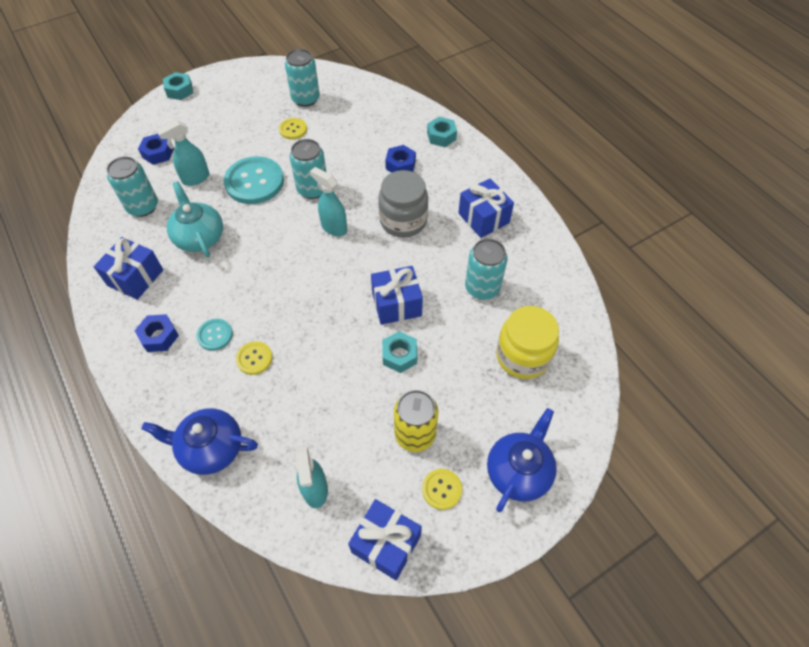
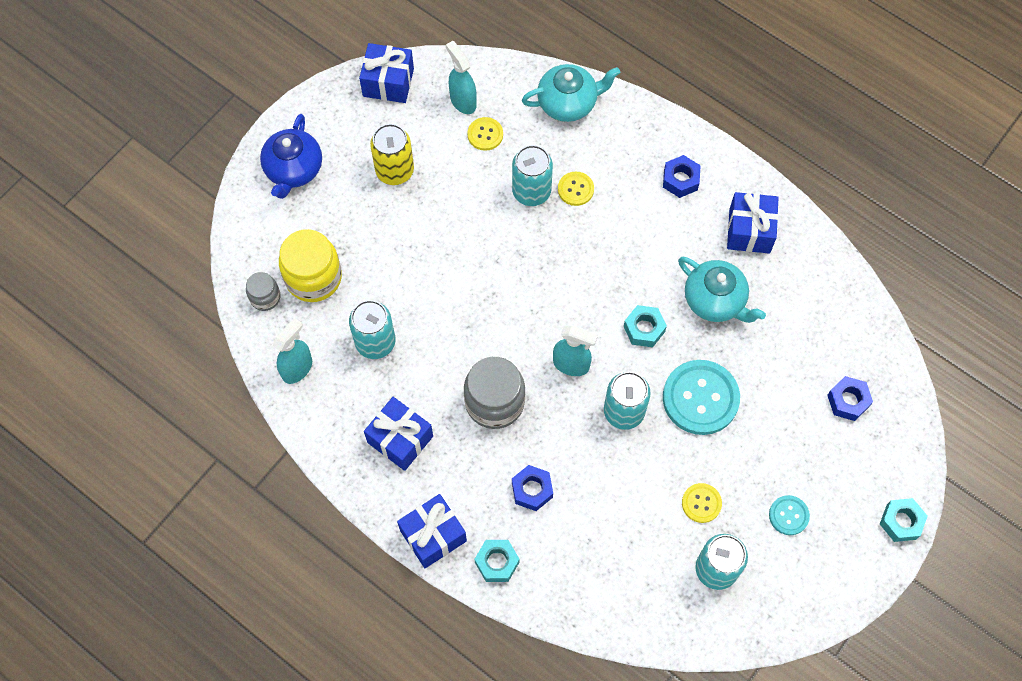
camera: 160 degrees right, 10 degrees up
(143, 207) = (807, 317): turquoise can -> turquoise can (531, 191)
(195, 178) = (774, 378): turquoise spray bottle -> turquoise spray bottle (297, 368)
(211, 448) = (568, 103): blue teapot -> turquoise teapot
(215, 335) = (627, 199): turquoise button -> turquoise button (788, 515)
(396, 304) = (460, 292): blue gift -> blue gift (433, 535)
(399, 355) = (436, 238): turquoise nut -> turquoise nut (644, 329)
(442, 489) = (356, 135): yellow button -> yellow button (485, 134)
(571, 352) = (265, 297): none -> grey jar

